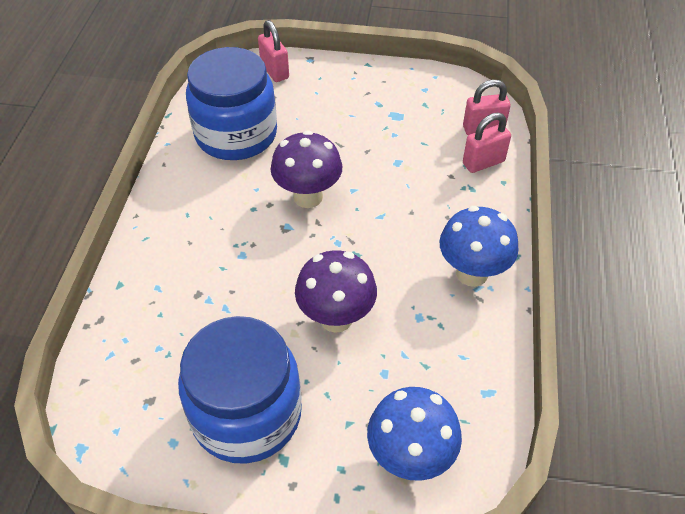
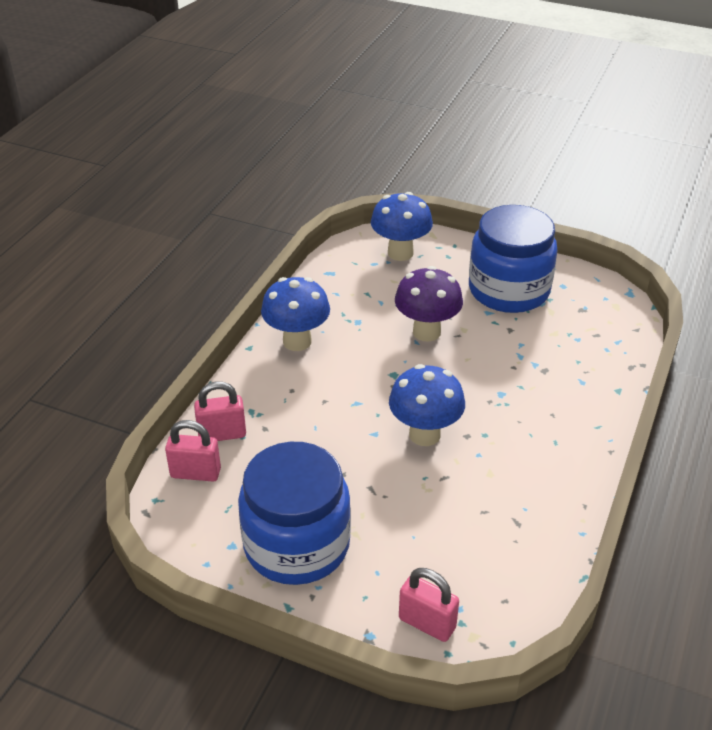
camera: 165 degrees left, 10 degrees down
(236, 135) = (494, 526): blue jar -> blue jar (297, 545)
(274, 71) = (427, 623): pink padlock -> pink padlock turned 45 degrees counterclockwise
(308, 197) = (424, 434): purple mushroom -> blue mushroom

